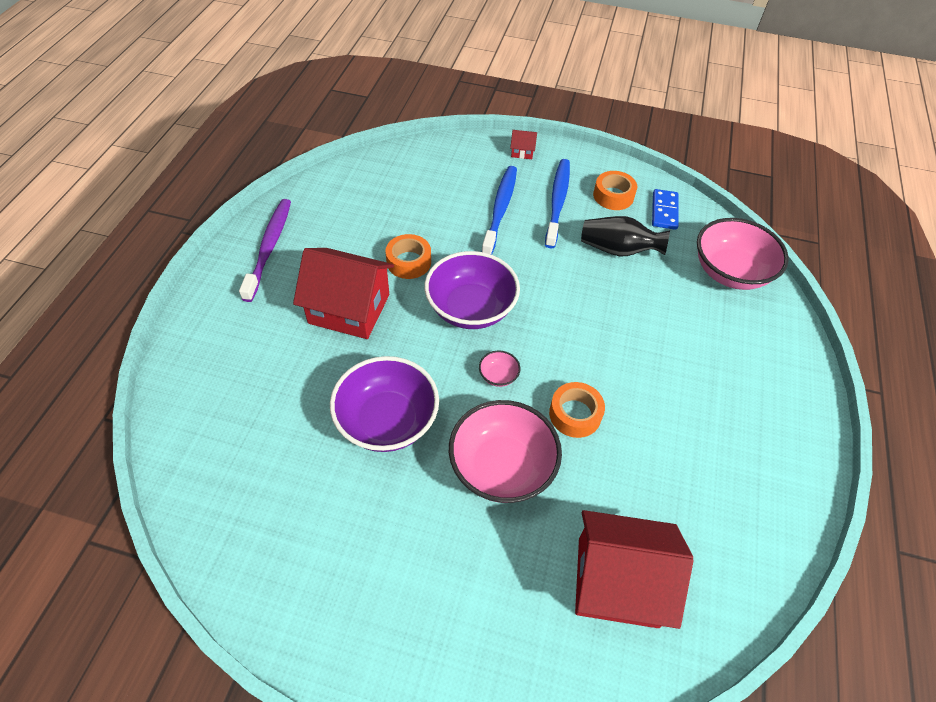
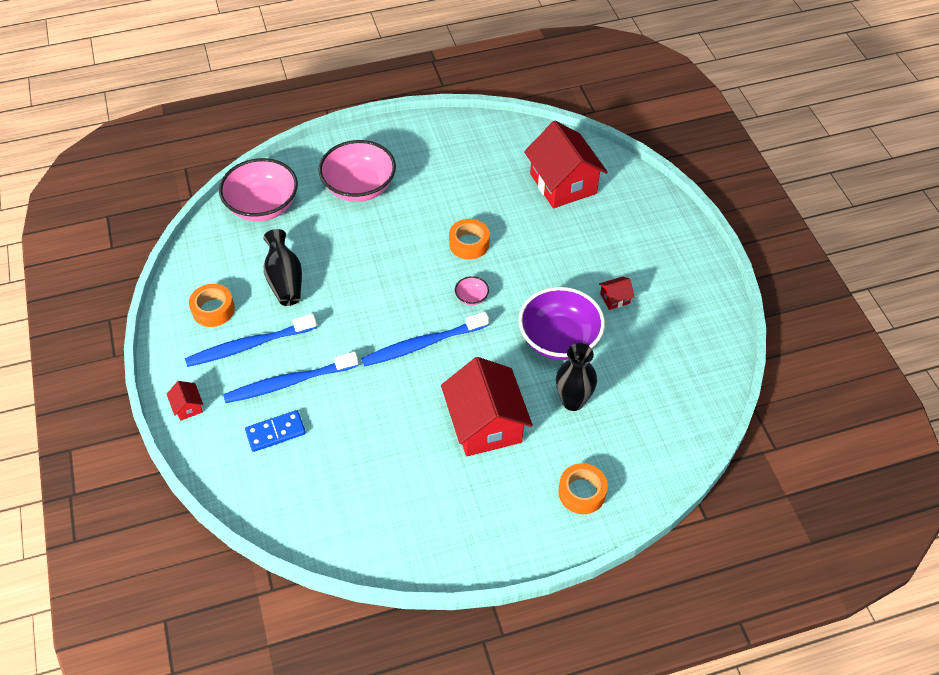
camera: 120 degrees left, 0 degrees up
(269, 247) = (467, 533): purple toothbrush -> none
(310, 387) = (573, 401): none -> black vase
(395, 513) = (615, 298): none -> red house
(409, 262) = (404, 414): orange tape -> orange tape (582, 492)
(471, 308) = (422, 344): purple bowl -> blue toothbrush
(502, 467) = (539, 263): pink bowl -> pink bowl (359, 187)
(664, 211) = (212, 268): blue domino -> blue domino (275, 432)

